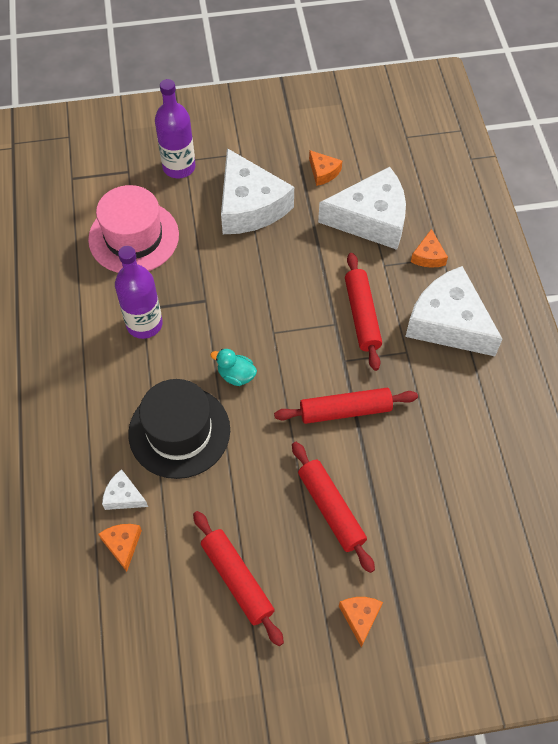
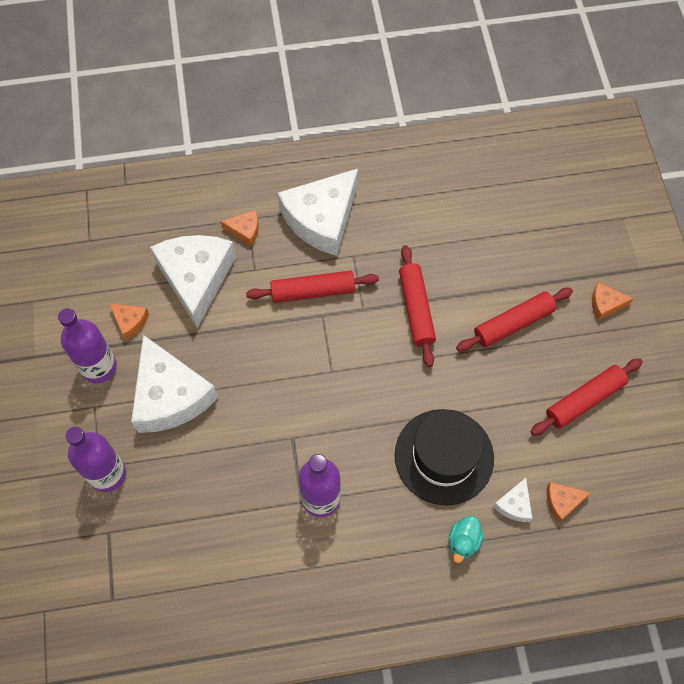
camera: 90 degrees left, 5 degrees up
(133, 237) = (205, 518): pink hat -> none
(236, 375) = (381, 405): turquoise duck -> turquoise duck (463, 542)
(249, 206) = (170, 396): white cheese -> white cheese turned 90 degrees clockwise
(278, 154) = (99, 367): none -> purple bottle
(323, 172) = (130, 322): orange cheese -> orange cheese turned 75 degrees clockwise

